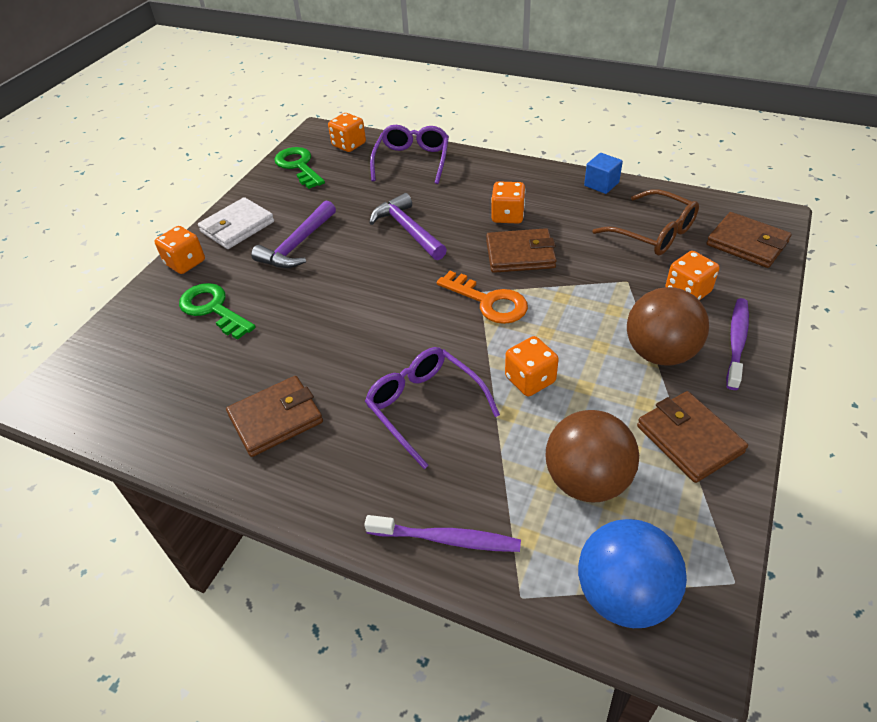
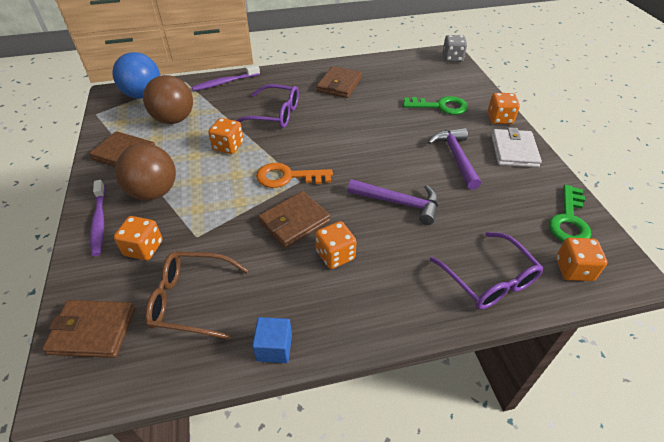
camera: 140 degrees right, 0 degrees up
(55, 384) = (452, 58): none -> grey dice
(298, 166) = (569, 220): green key -> green key turned 90 degrees clockwise

